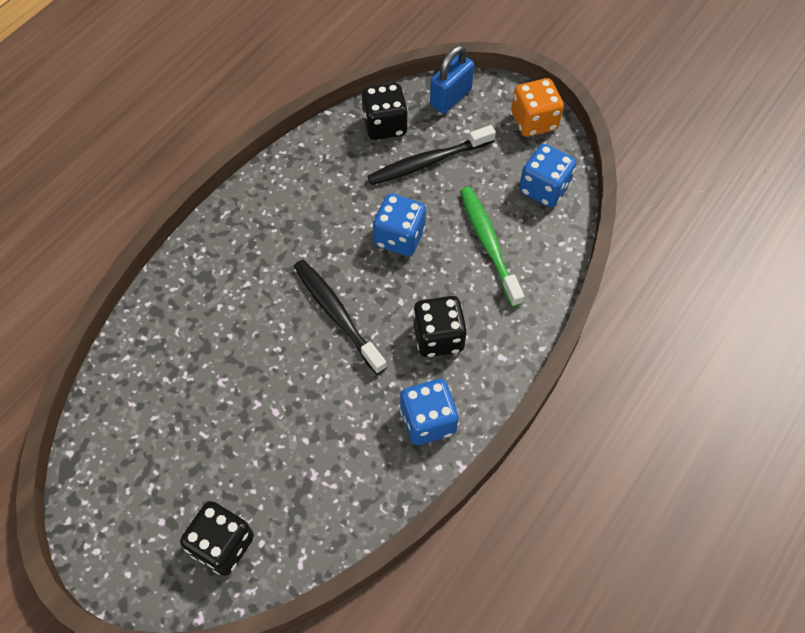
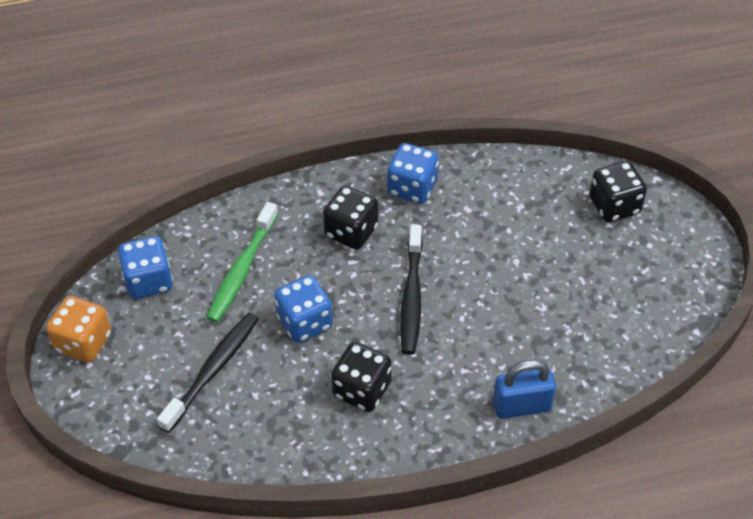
camera: 140 degrees left, 10 degrees down
(385, 125) = (212, 434): black dice -> black dice (362, 390)
(428, 162) = (212, 370): black toothbrush -> black toothbrush turned 75 degrees counterclockwise
(450, 97) = (123, 419): blue padlock -> blue padlock (521, 406)

